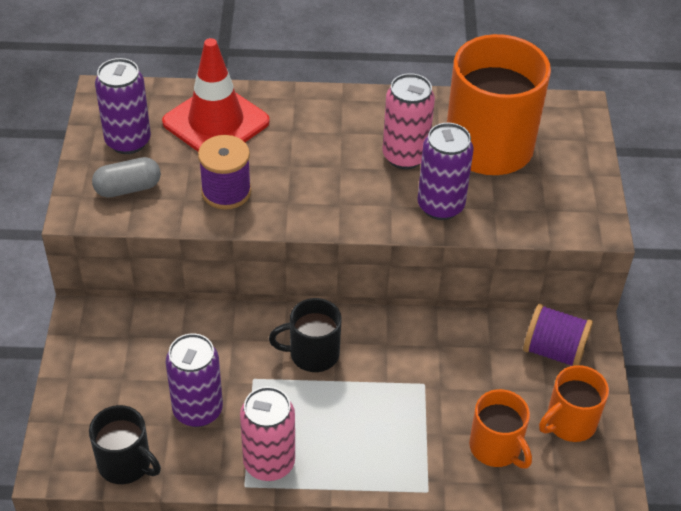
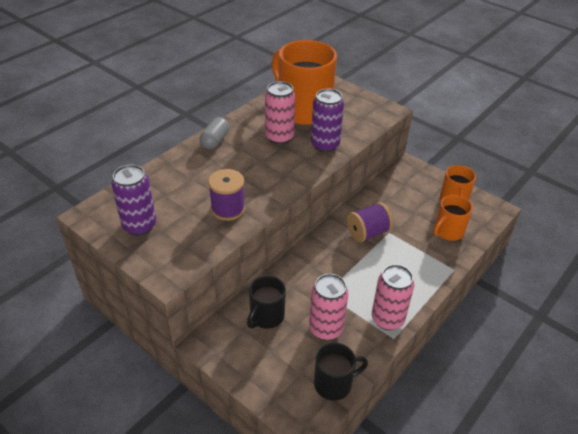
camera: 50 degrees left, 5 degrees down
(128, 188) = (176, 246): grey capsule -> grey capsule (215, 141)
(198, 410) = (325, 328): purple can -> pink can
(216, 122) = (171, 184): red traffic cone -> none
(312, 354) = (332, 260): black mug -> black mug (266, 316)
(496, 448) = (448, 231): orange mug -> orange mug turned 135 degrees clockwise
(554, 351) = (409, 181): purple spool -> purple spool (368, 233)

